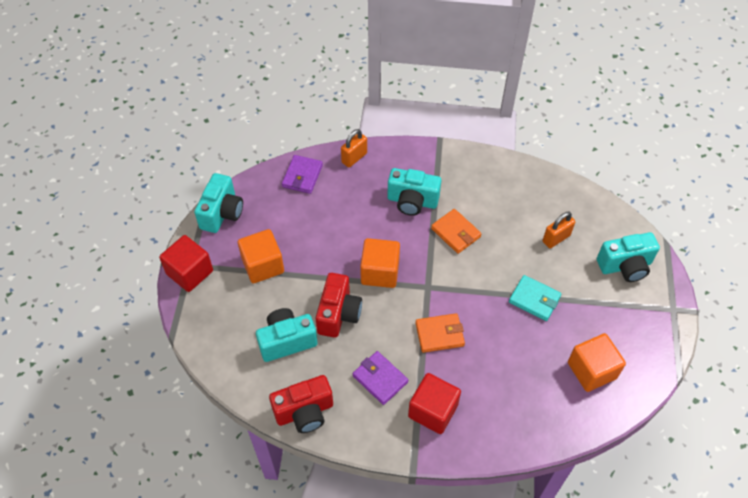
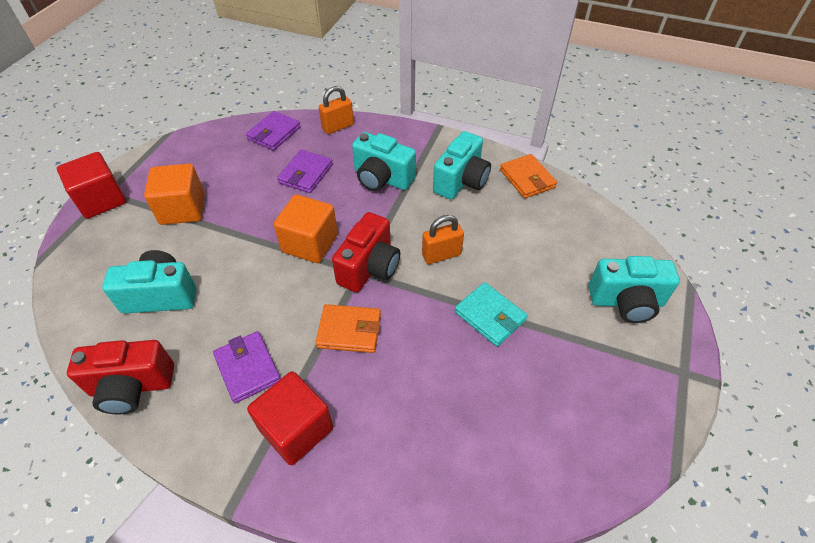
camera: 15 degrees right, 5 degrees down
(222, 213) = (171, 151): turquoise camera -> turquoise camera (461, 181)
(338, 314) = (238, 278): red camera -> red camera (369, 267)
(348, 210) = (306, 174): none -> purple wallet
(455, 233) = (419, 220): orange wallet -> orange wallet (527, 179)
(556, 238) = (542, 251): orange padlock -> orange padlock (441, 255)
(591, 370) = (541, 429): orange cube -> none

